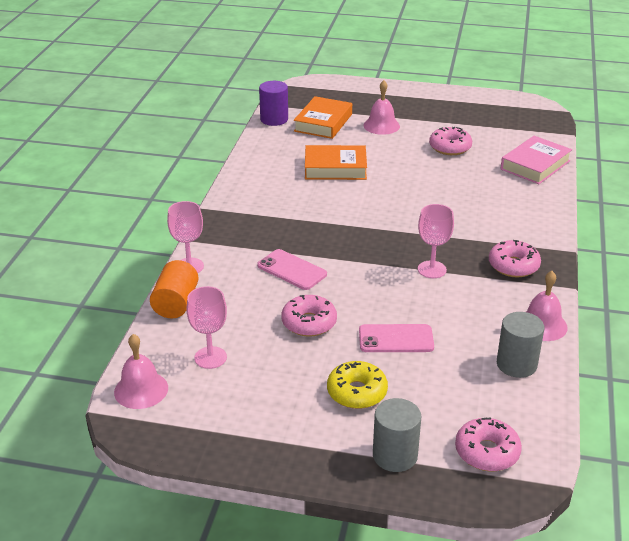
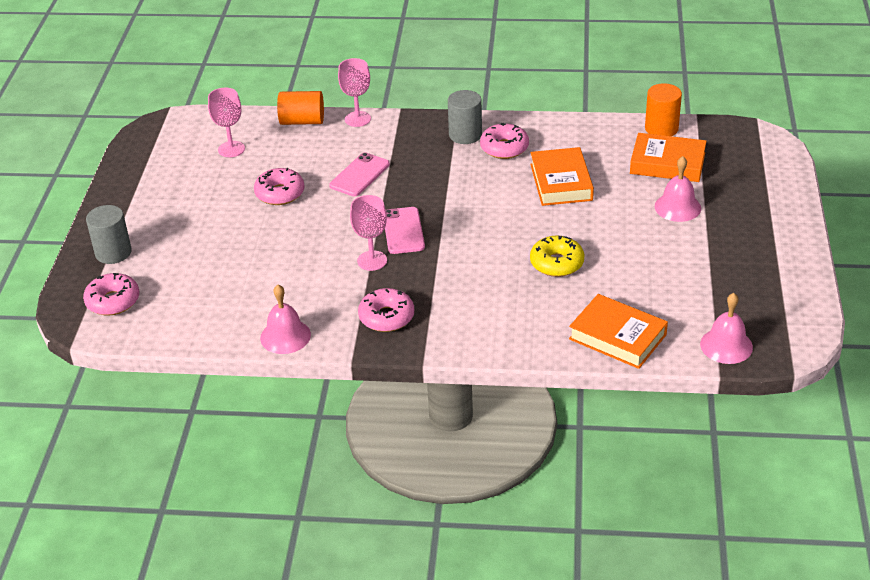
camera: 85 degrees right, 5 degrees up
(141, 390) = (193, 124): pink bell -> pink bell (726, 345)
(274, 119) = (661, 128): purple cylinder -> orange cylinder
(357, 392) = (187, 227): yellow donut -> yellow donut (556, 263)
(396, 339) = (259, 244): pink phone -> pink phone (403, 231)
(450, 147) = (640, 264): pink donut -> pink donut (504, 148)
(516, 364) = (224, 318): grey cylinder -> grey cylinder (465, 135)
(535, 165) = (617, 337): pink book -> orange book

